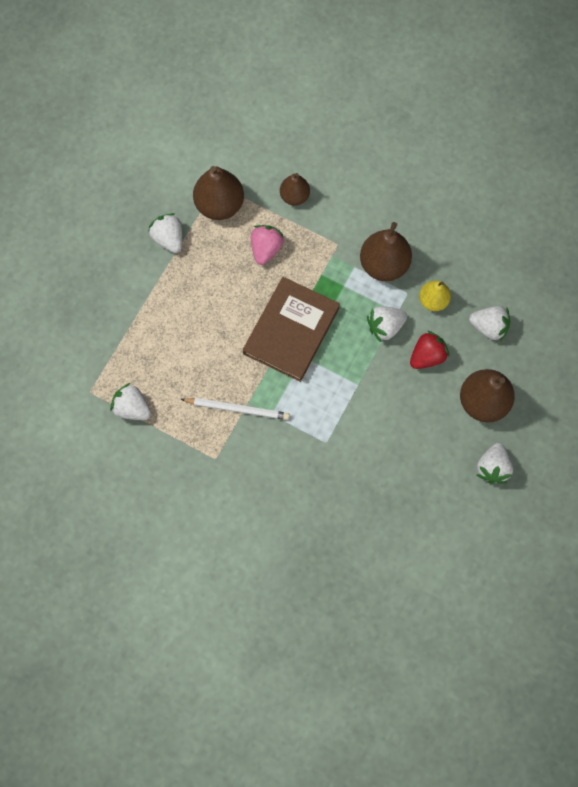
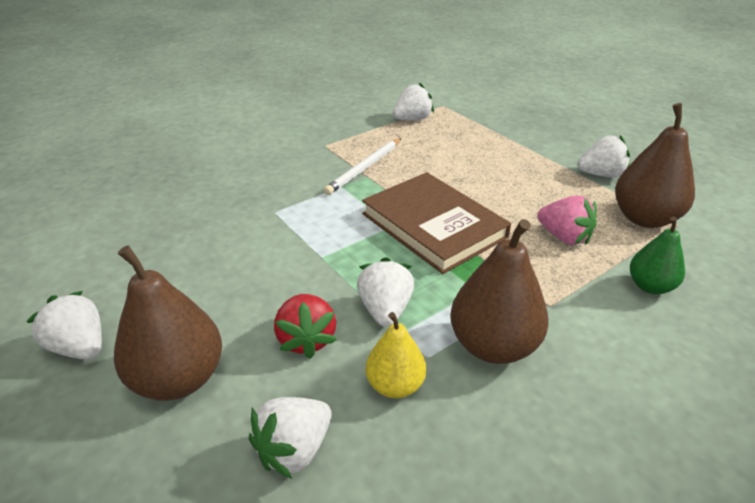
camera: 115 degrees right, 35 degrees down
(294, 196) = (650, 286): brown pear -> green pear

